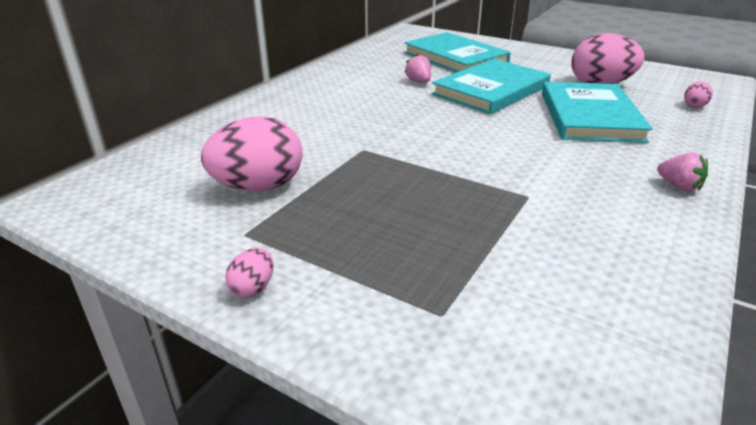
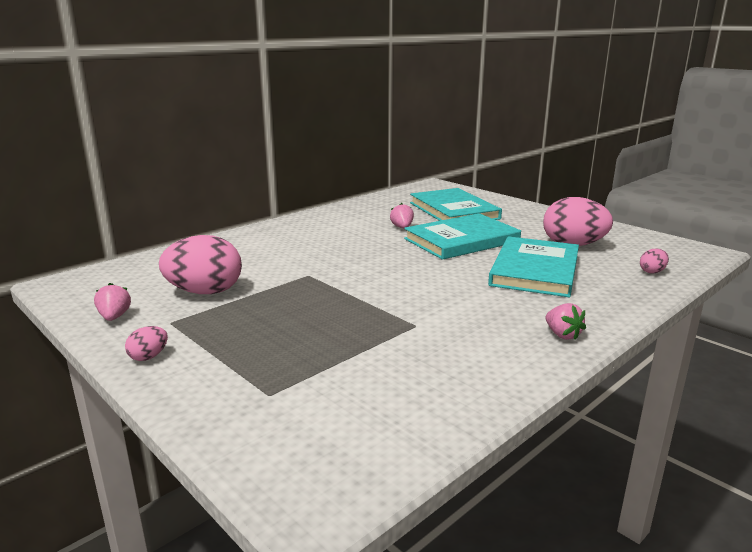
camera: 15 degrees right, 10 degrees down
(166, 237) = (114, 317): none -> pink strawberry

